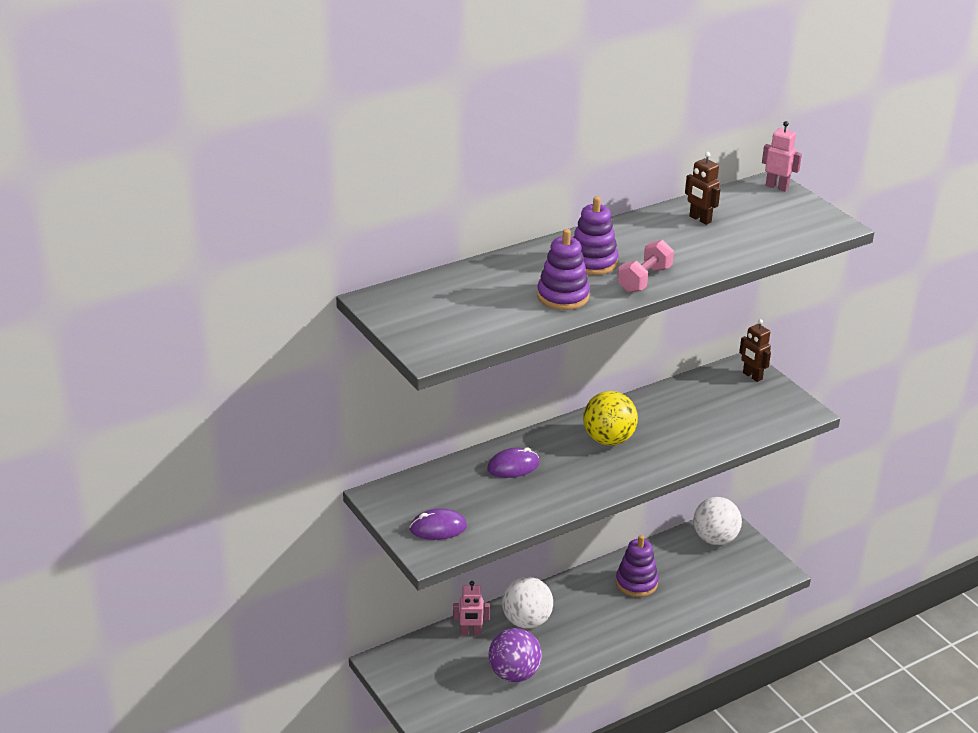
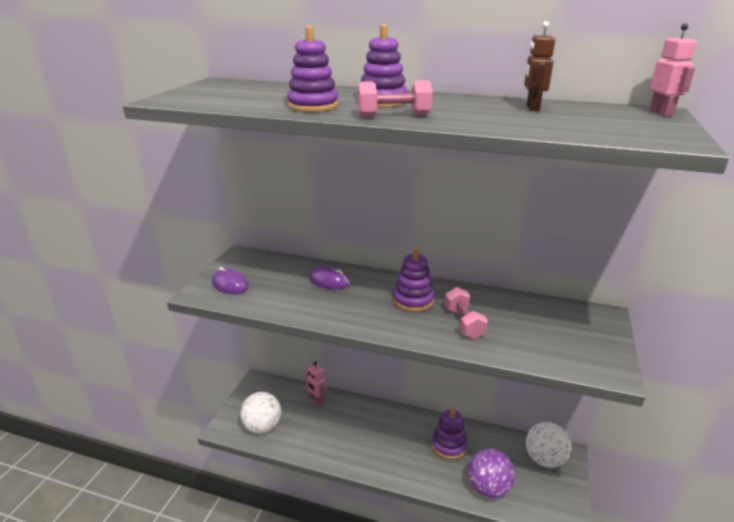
camera: 50 degrees right, 5 degrees down
(514, 674) = (301, 439): purple ball -> purple ball (488, 488)
(526, 621) = (353, 417): white ball -> white ball (262, 426)
(608, 440) = (413, 300): yellow ball -> purple stacking toy
(673, 435) = (463, 323): none -> pink dumbbell
(752, 376) = (598, 323): brown robot -> none

